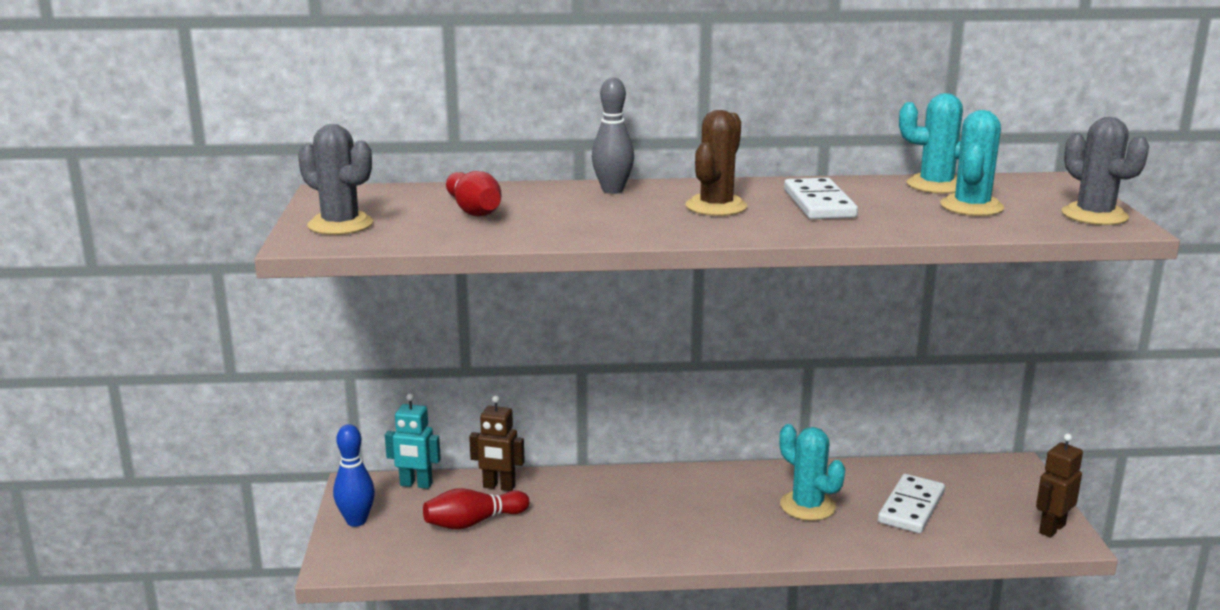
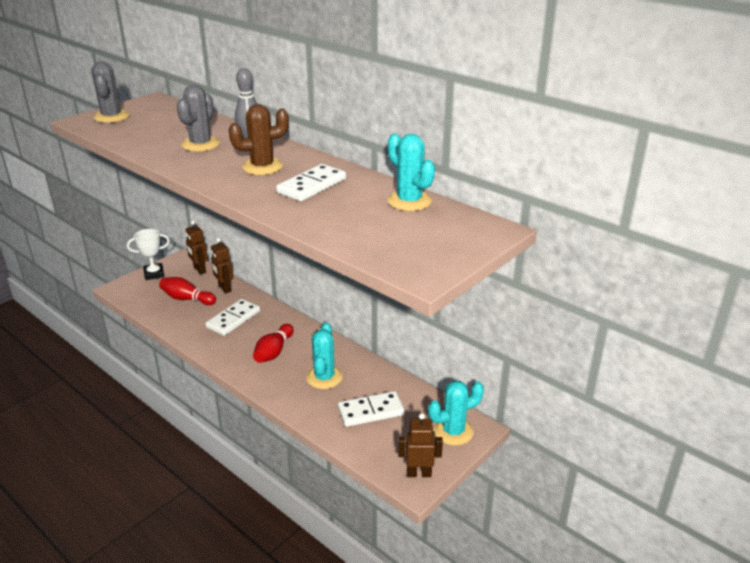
camera: 45 degrees right, 10 degrees up
(356, 521) = (154, 274): blue bowling pin -> white trophy
(416, 484) = (199, 270): turquoise robot -> brown robot
(474, 210) = (170, 128): red bowling pin -> red bowling pin (274, 352)
(585, 510) = (233, 319): none -> white domino
(971, 207) = (381, 223): turquoise cactus -> turquoise cactus (453, 431)
(1094, 215) = (431, 261): grey cactus -> grey cactus (200, 144)

